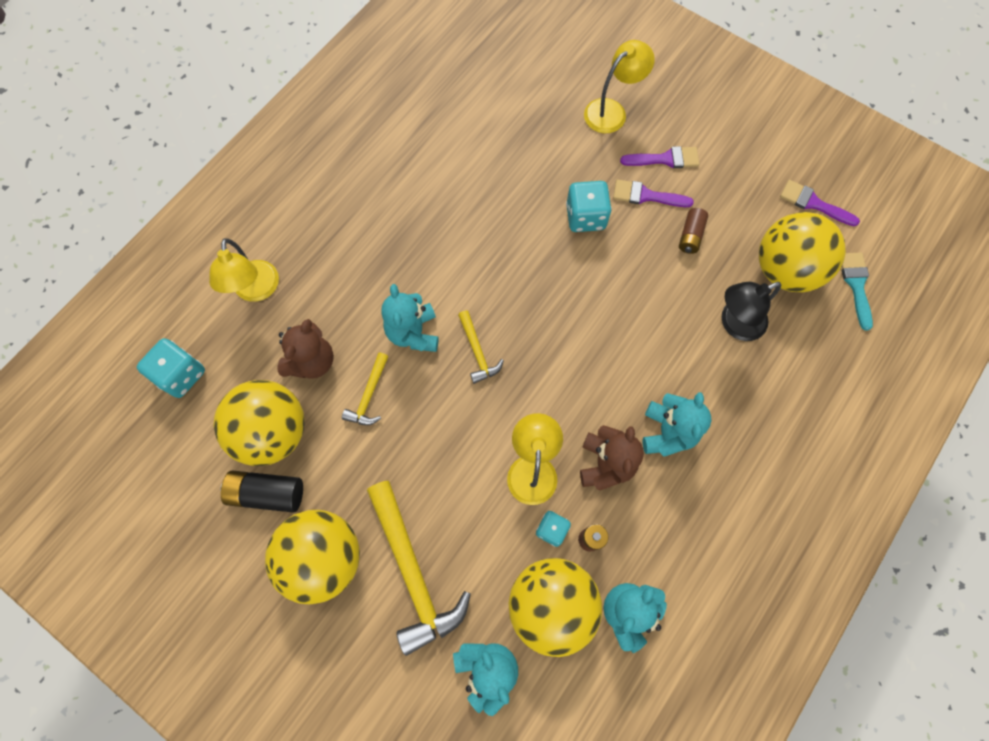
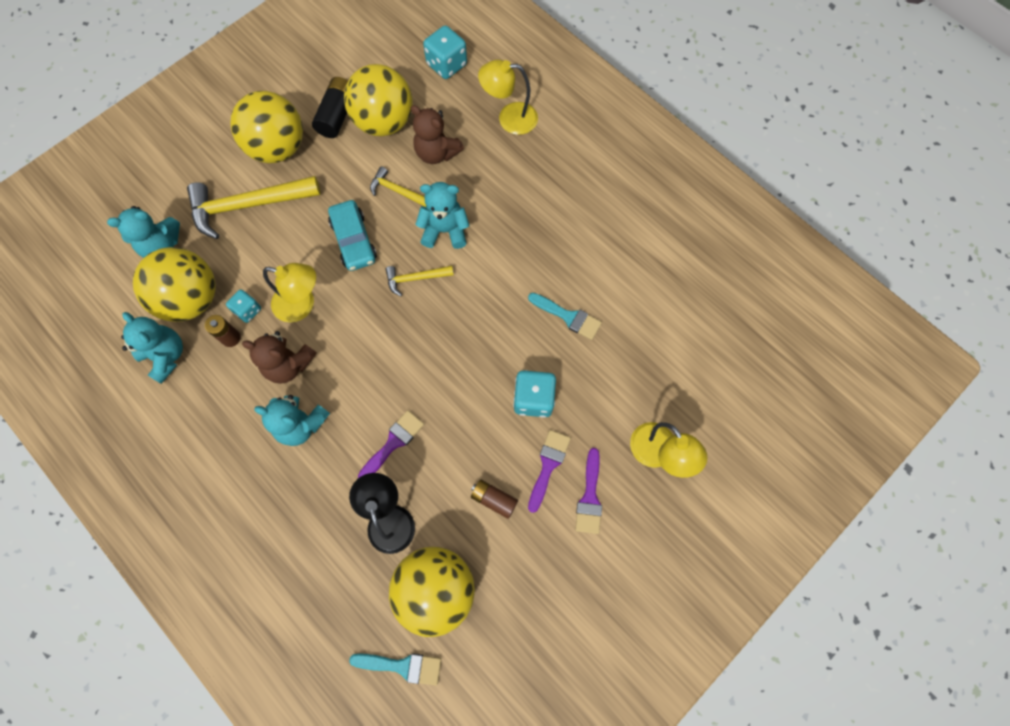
camera: 100 degrees right, 0 degrees up
(441, 429) = (354, 240): none -> turquoise car
(493, 198) = (568, 317): none -> turquoise brush
(813, 203) = (509, 650): purple brush -> purple brush (393, 442)

